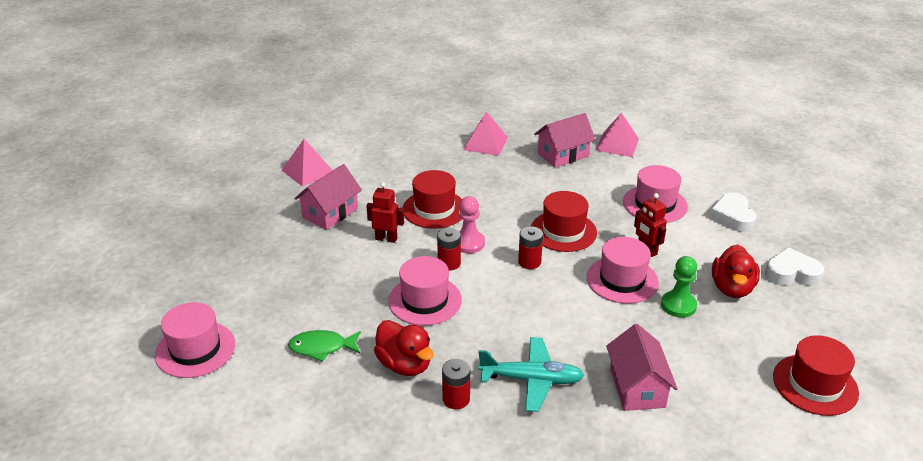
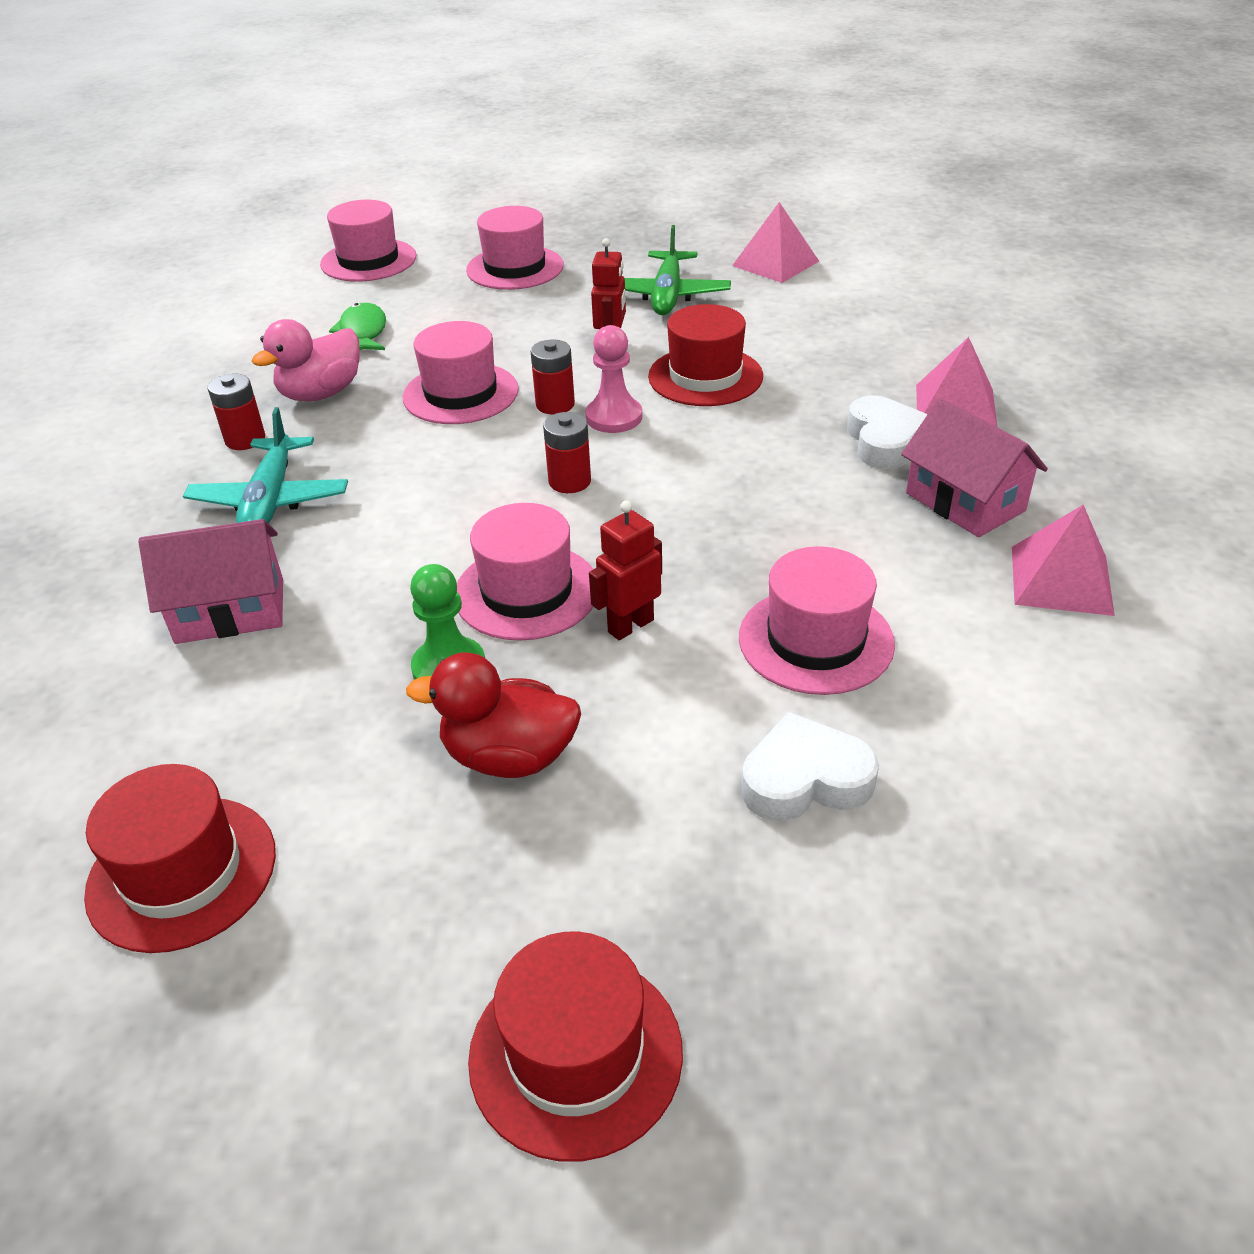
camera: 85 degrees right, 5 degrees up
(254, 273) = (515, 268): none -> pink hat
(330, 213) = (667, 295): pink house -> green plane
(405, 365) = (321, 393): red duck -> pink duck
(563, 231) = (673, 514): red hat -> red hat (575, 1054)
(791, 273) = (576, 879): white heart -> white heart (884, 441)

